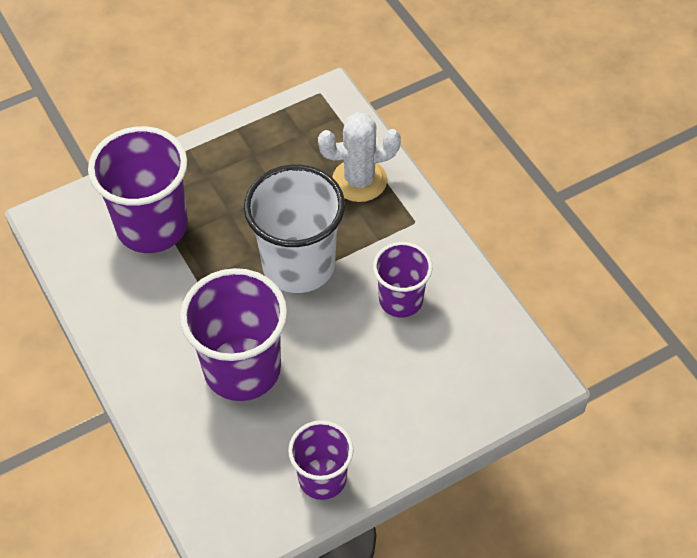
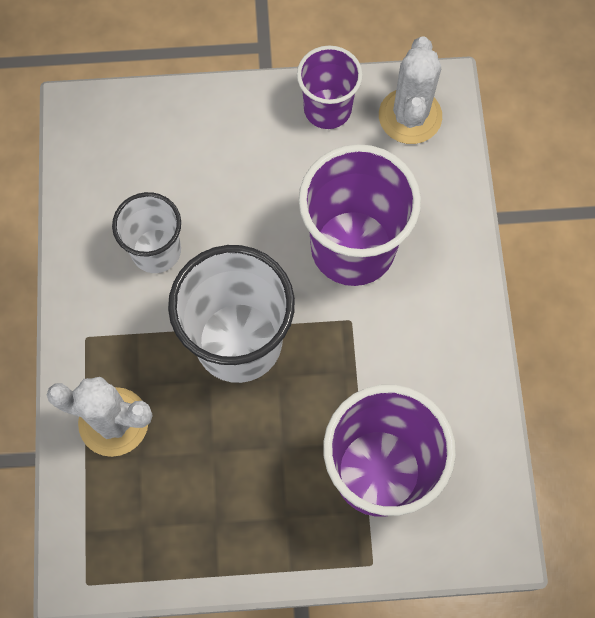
camera: 155 degrees left, 15 degrees up
(243, 505) = (410, 116): none -> white cactus
(401, 300) = (156, 250): purple cup -> white cup

